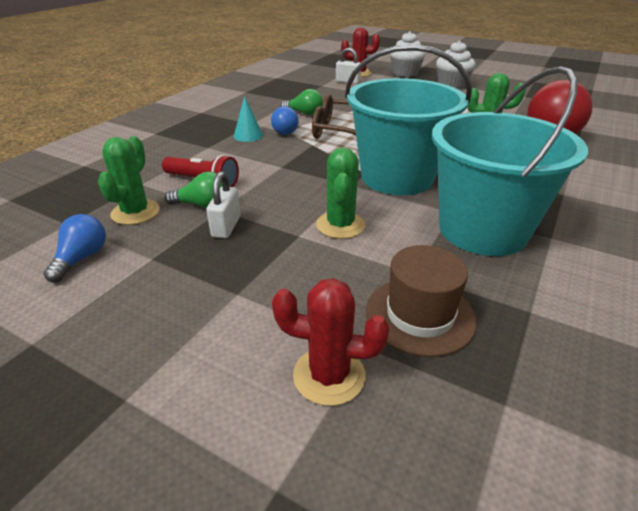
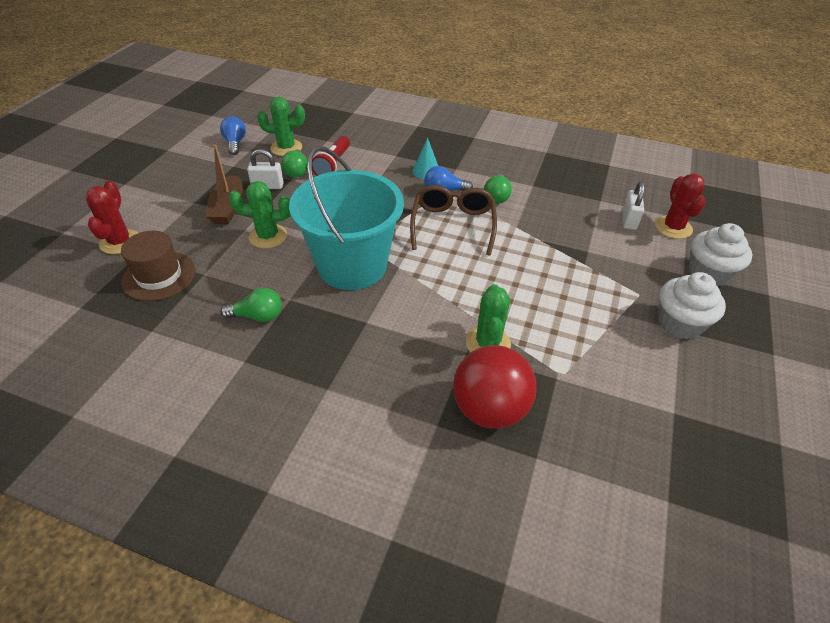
camera: 80 degrees right, 10 degrees up
(82, 258) = (235, 143): blue light bulb -> blue light bulb turned 105 degrees counterclockwise
(266, 258) = (228, 207): none -> brown boat
(482, 230) = (258, 316): turquoise bucket -> green light bulb

